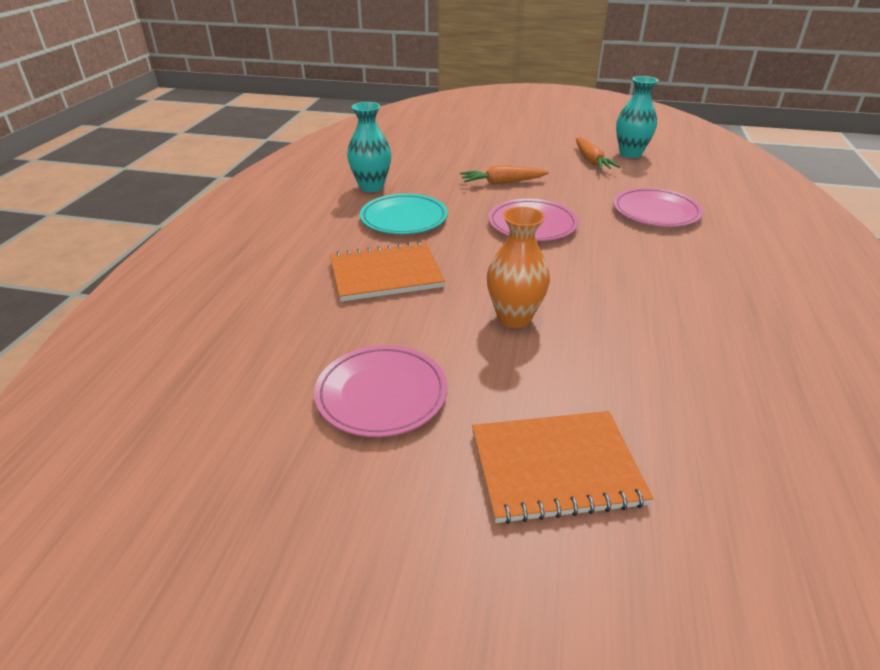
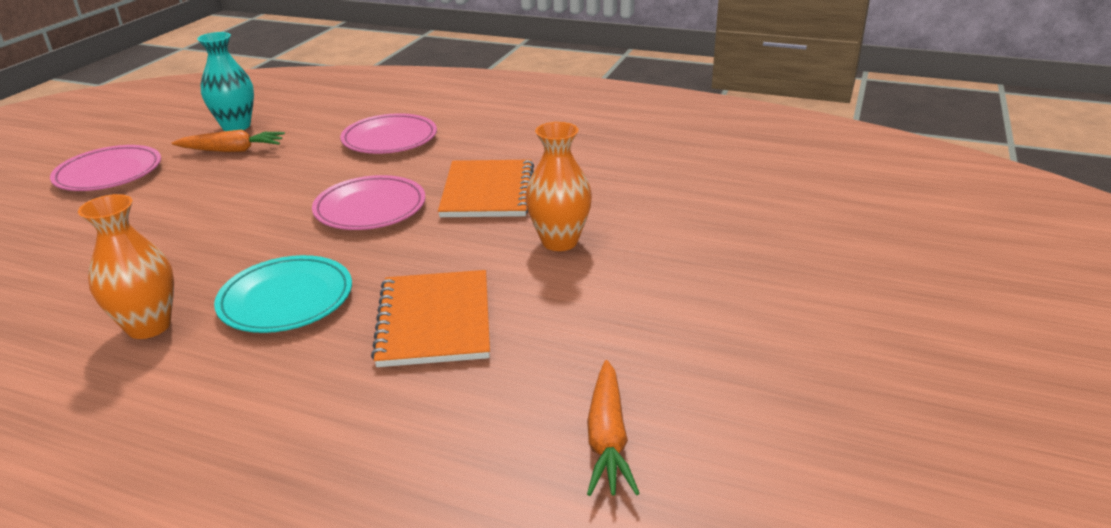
camera: 80 degrees left, 5 degrees down
(371, 187) = (149, 326): turquoise vase -> orange vase
(381, 394) = (675, 331): pink plate -> pink plate (109, 173)
(502, 182) = (238, 214): orange carrot -> orange carrot (607, 438)
(555, 467) = (769, 247): orange notebook -> orange notebook (487, 191)

